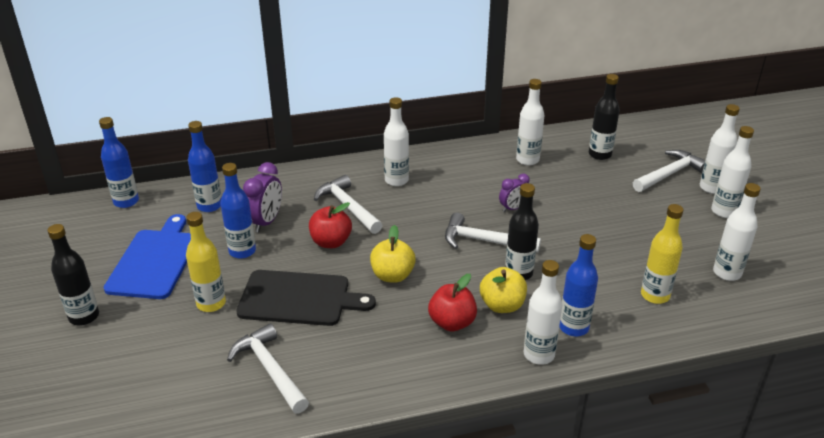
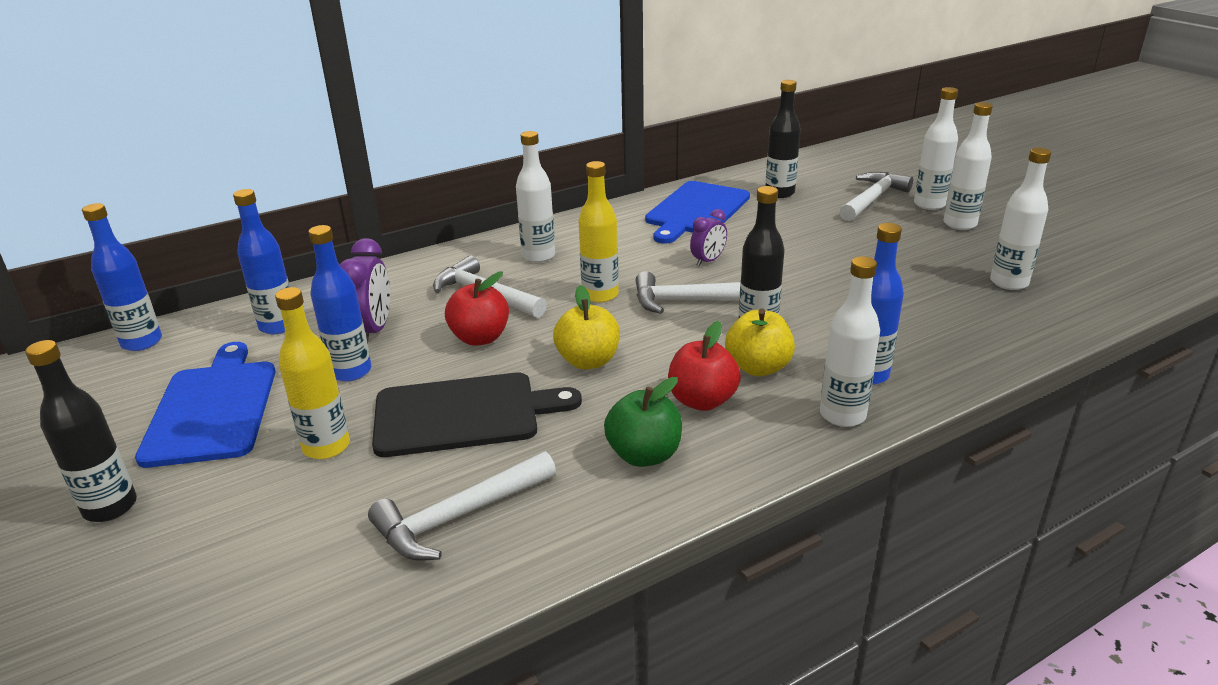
camera: 15 degrees left, 5 degrees down
(270, 369) = (458, 516): white hammer -> white hammer turned 75 degrees counterclockwise
(396, 354) = (644, 455): none -> green apple
(527, 160) = (696, 211): white bottle -> blue cutting board
(655, 295) = (942, 321): yellow bottle -> yellow bottle (600, 295)

